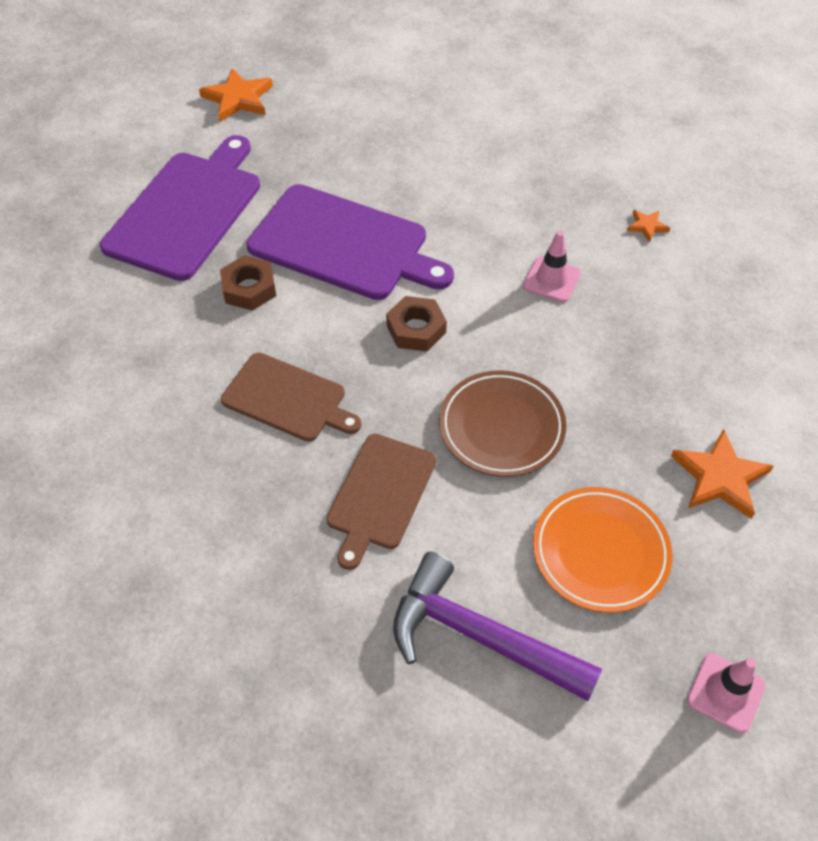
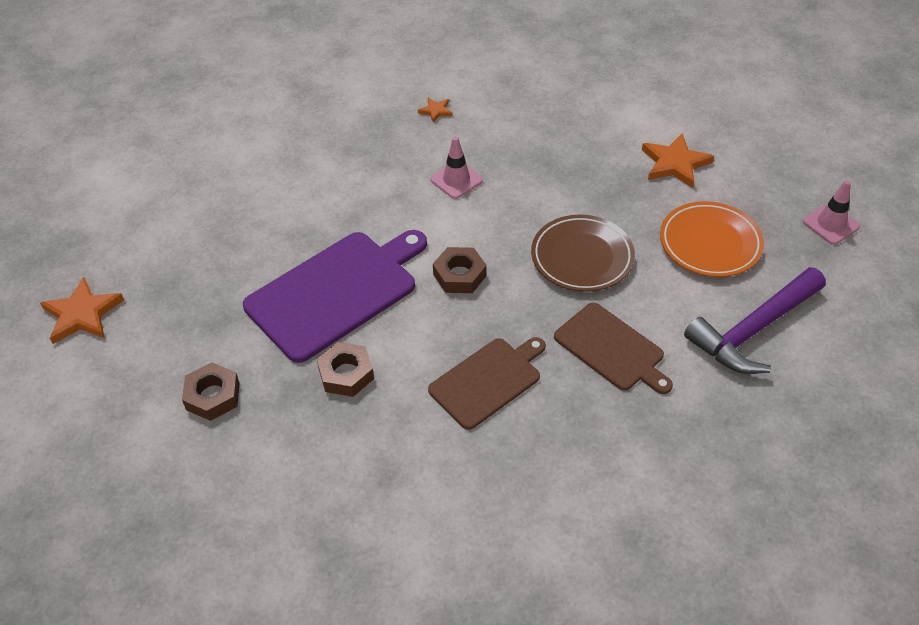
camera: 65 degrees left, 5 degrees down
(187, 211) = (213, 396): purple cutting board -> brown nut

